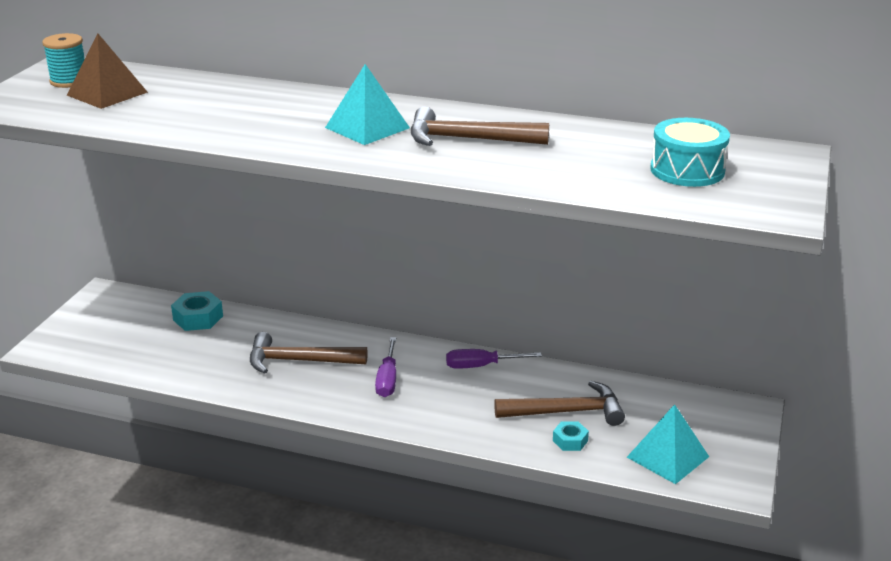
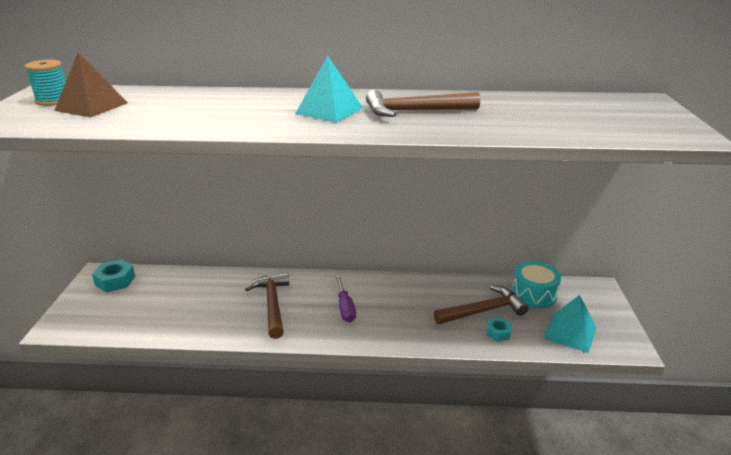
camera: 15 degrees left, 0 degrees up
(198, 318) = (181, 282): turquoise nut -> turquoise nut (115, 281)
(299, 361) = (272, 304): brown hammer -> brown hammer turned 90 degrees clockwise
(481, 366) = (407, 286): purple screwdriver -> none
(687, 170) = (594, 116): turquoise drum -> turquoise drum (534, 294)

